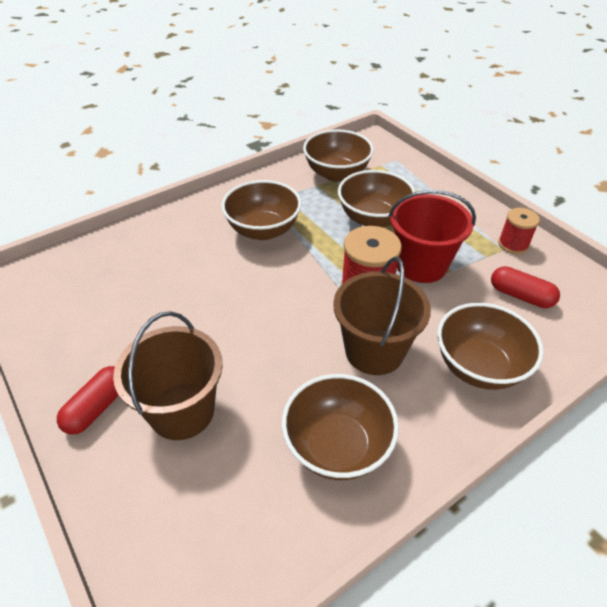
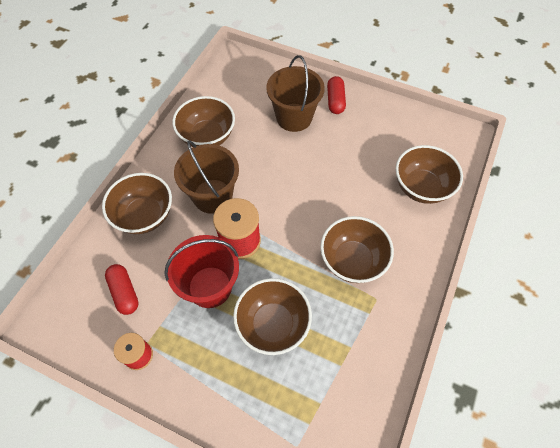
camera: 150 degrees right, 15 degrees up
(337, 174) = (344, 378): brown bowl -> brown bowl (421, 187)
(520, 296) = (124, 292): red capsule -> red capsule turned 60 degrees clockwise

